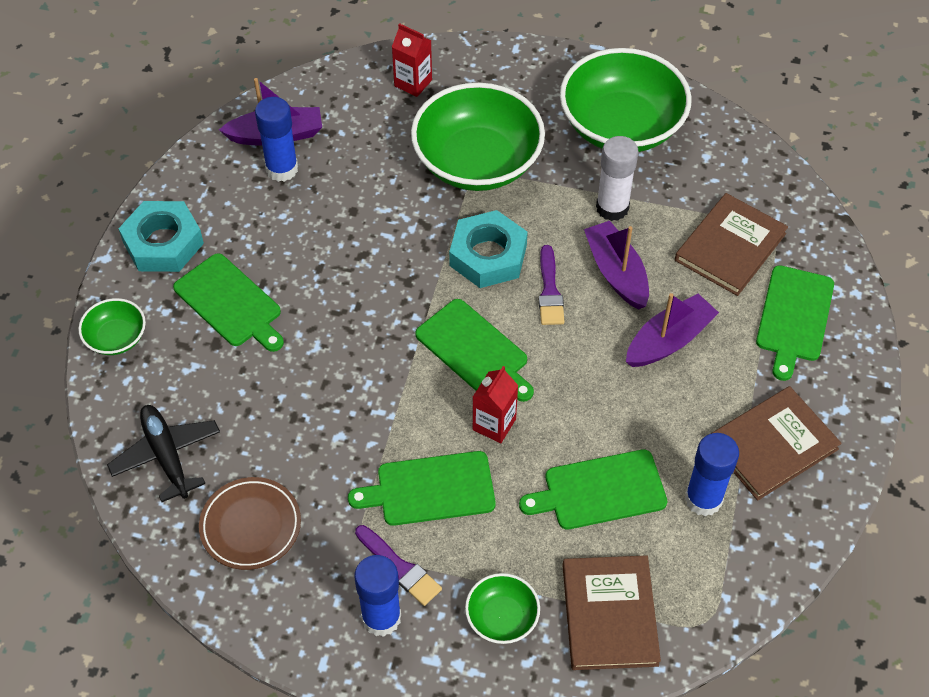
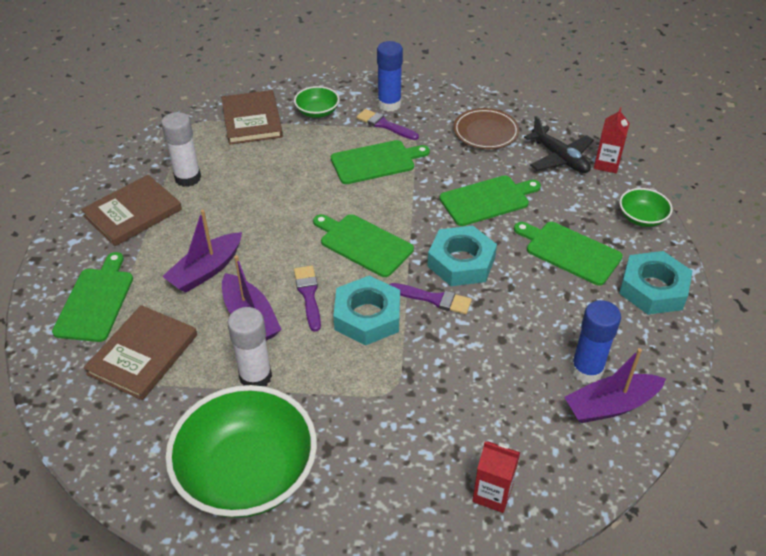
camera: 170 degrees right, 10 degrees down
(364, 308) = (461, 262): none -> turquoise nut
(410, 265) = (433, 299): none -> purple brush
(477, 162) = (397, 406): green bowl -> none
(494, 424) = (339, 201): red carton -> red carton (606, 164)
(600, 491) = (260, 174): green cutting board -> green cutting board (487, 200)
(703, 499) = (188, 178): blue glue stick -> white glue stick

